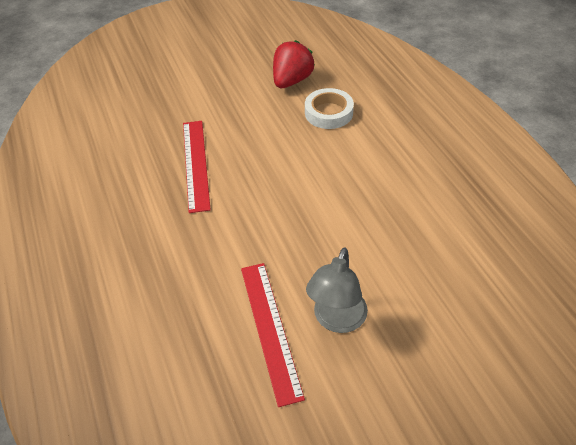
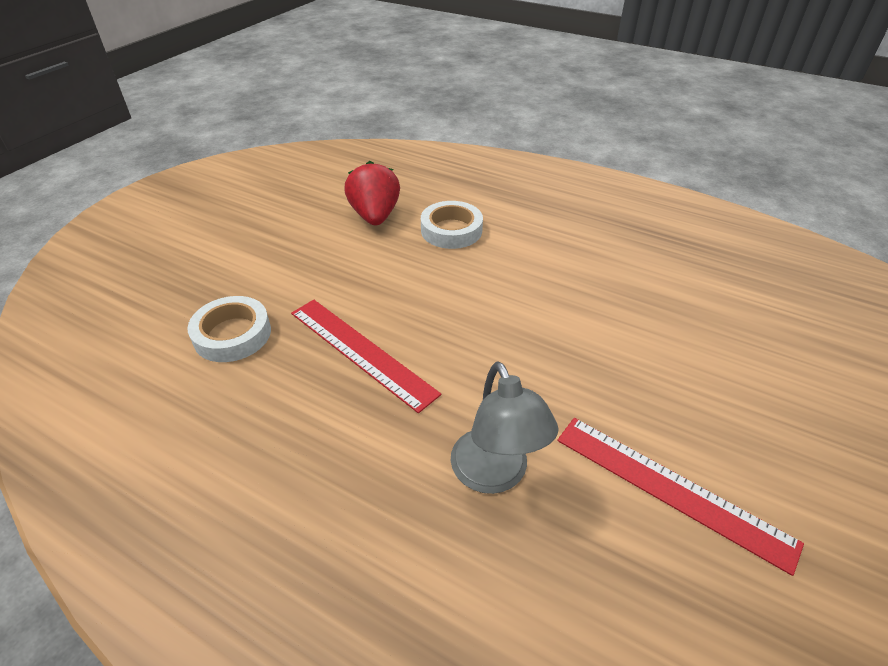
camera: 40 degrees left, 5 degrees down
(145, 121) = (232, 334): none -> white tape
(337, 320) = (716, 431): grey lamp -> grey lamp (495, 475)

